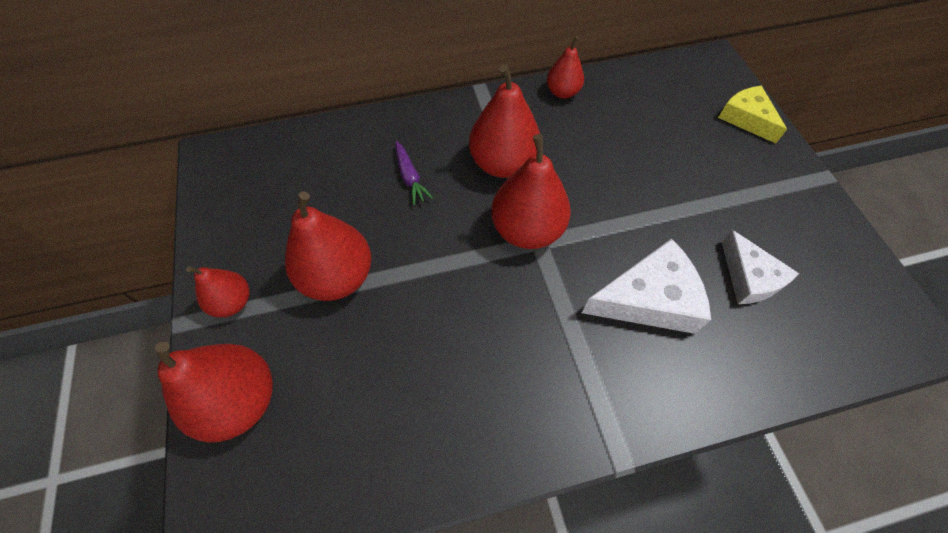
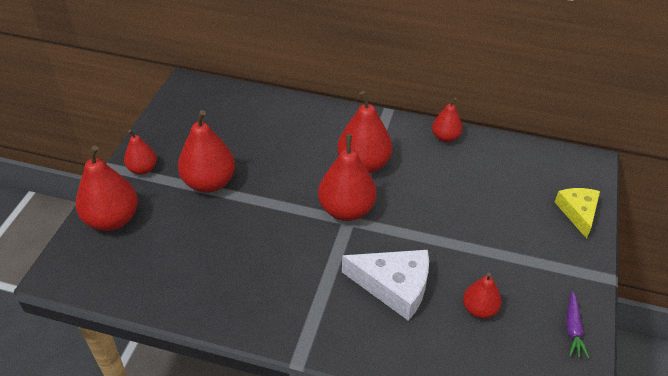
camera: 30 degrees right, 15 degrees down
(410, 177) = (295, 146): purple carrot -> purple carrot (573, 329)
(749, 277) = (479, 309): white cheese -> red pear

